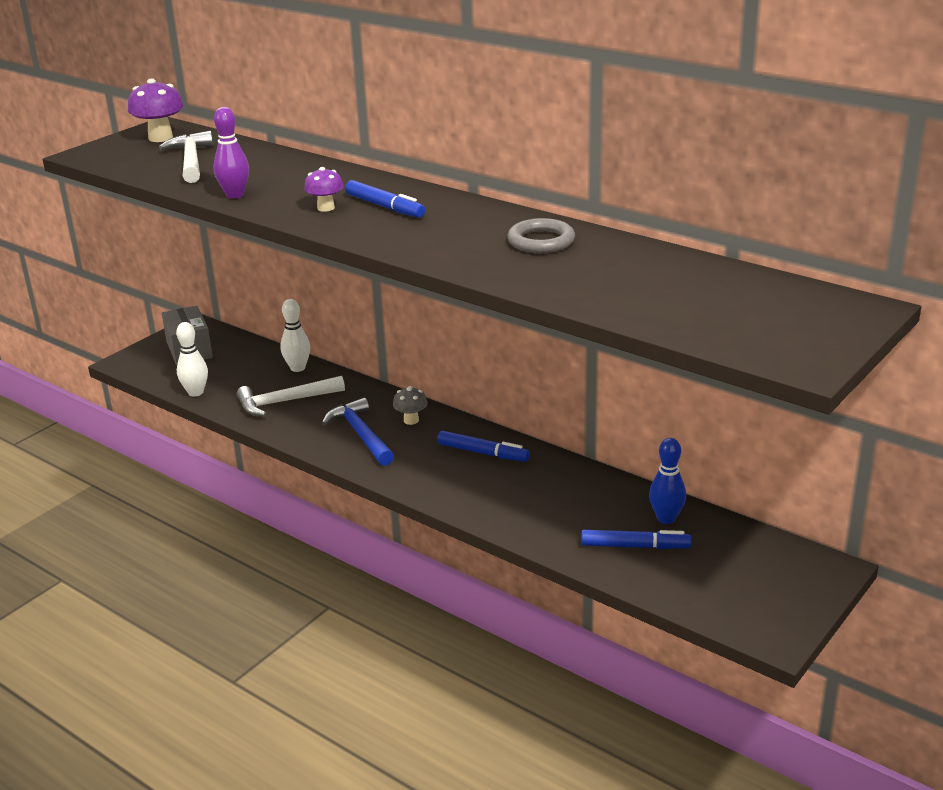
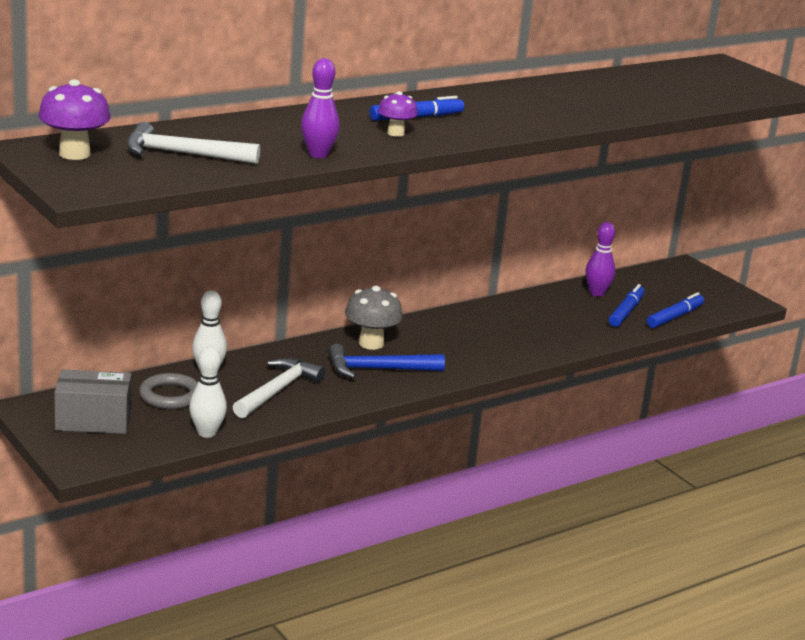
camera: 75 degrees left, 5 degrees down
(285, 402) = (277, 391): white hammer -> white hammer turned 150 degrees counterclockwise
(411, 420) = (371, 343): grey mushroom -> grey mushroom, size x1.62
(483, 453) = (453, 329): blue marker -> blue marker (675, 317)
(541, 241) = (544, 95): grey ring -> grey ring (170, 396)
(666, 518) = (597, 293): blue bowling pin -> purple bowling pin

